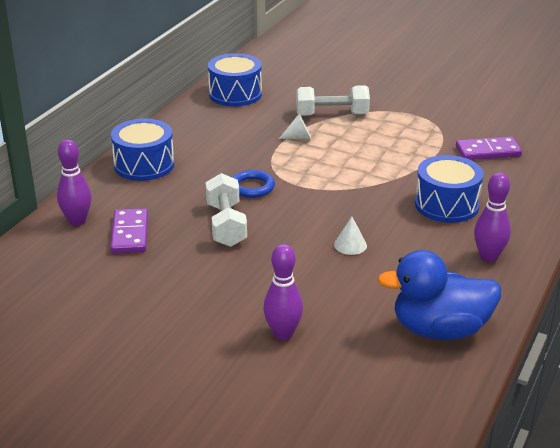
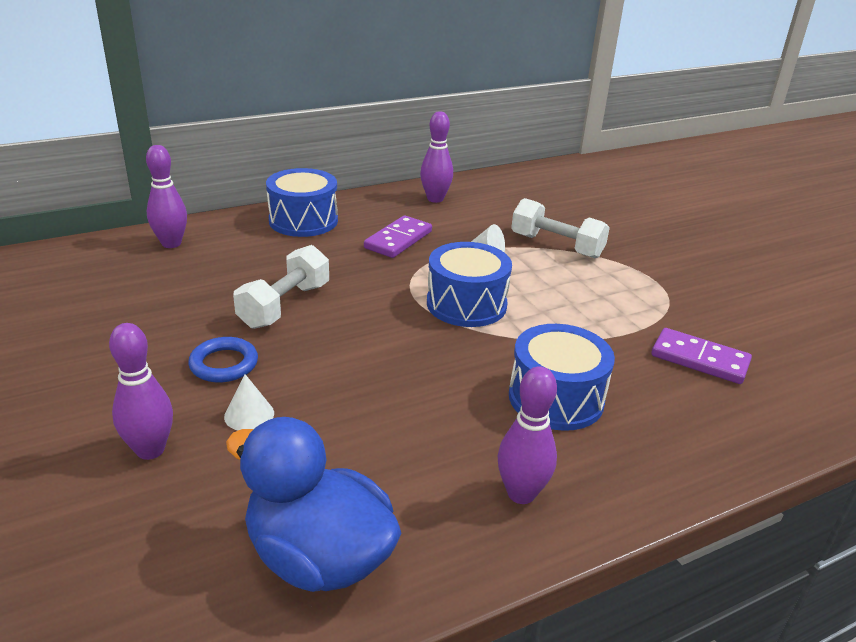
camera: 35 degrees right, 0 degrees up
(130, 234) = (191, 274): purple domino -> purple domino (398, 240)
(210, 112) = (435, 199): none -> purple bowling pin
(235, 94) = (483, 192): blue drum -> blue drum (466, 304)
(252, 187) = (366, 281): blue ring -> blue ring (224, 364)
(350, 245) = (373, 388): white cone -> white cone (249, 414)

